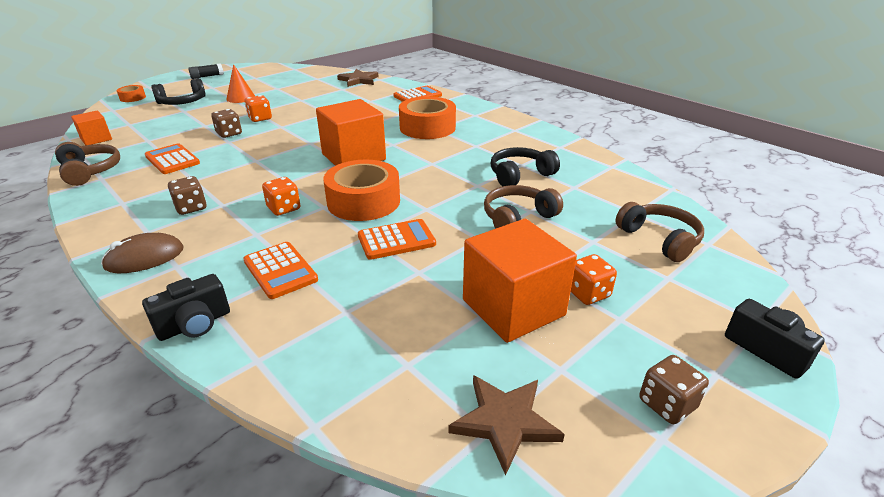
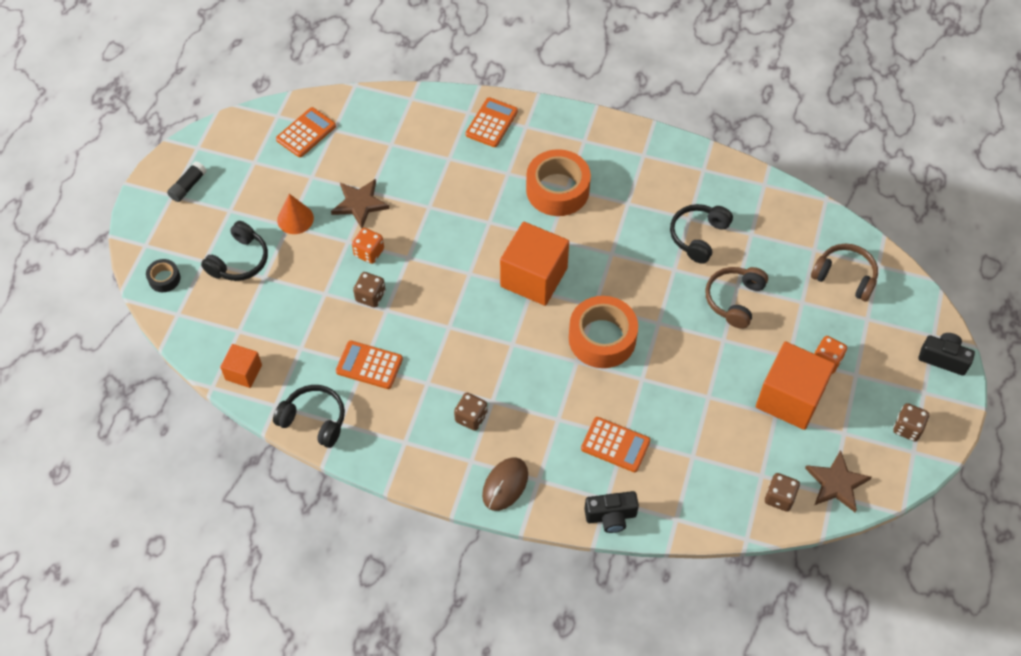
camera: 30 degrees left, 25 degrees up
(90, 171) = (314, 420): brown headphones -> black headphones
(132, 98) = (164, 279): orange tape -> black tape
(195, 324) = (611, 516): black camera -> black camera turned 60 degrees clockwise
(284, 208) = (547, 379): orange dice -> none
(359, 80) = (389, 112): brown star -> brown star (360, 204)
(396, 240) = (667, 372): orange calculator -> orange calculator (306, 133)
(407, 400) = (779, 497): none -> brown dice

